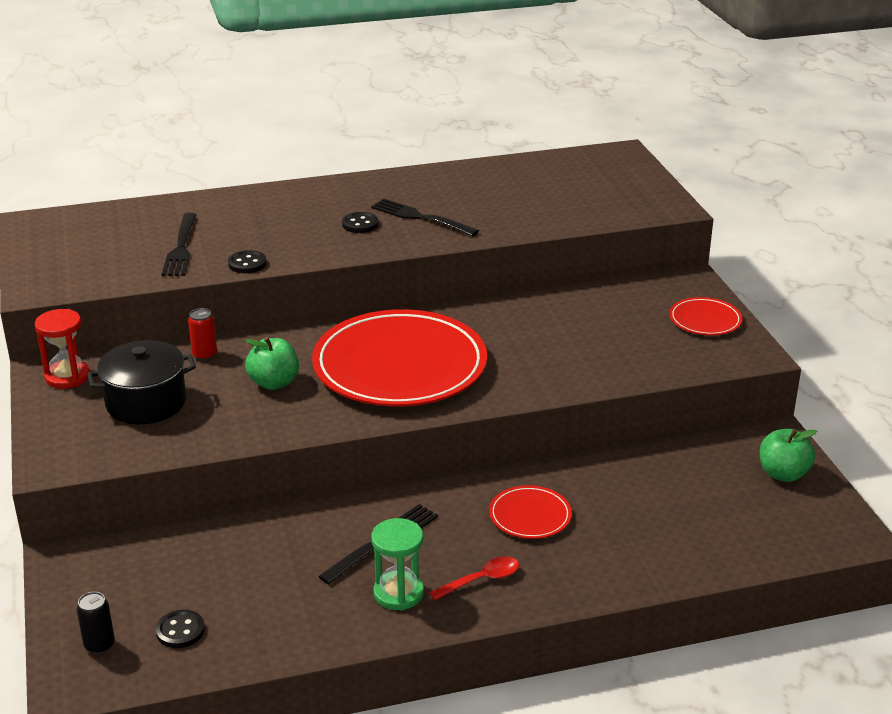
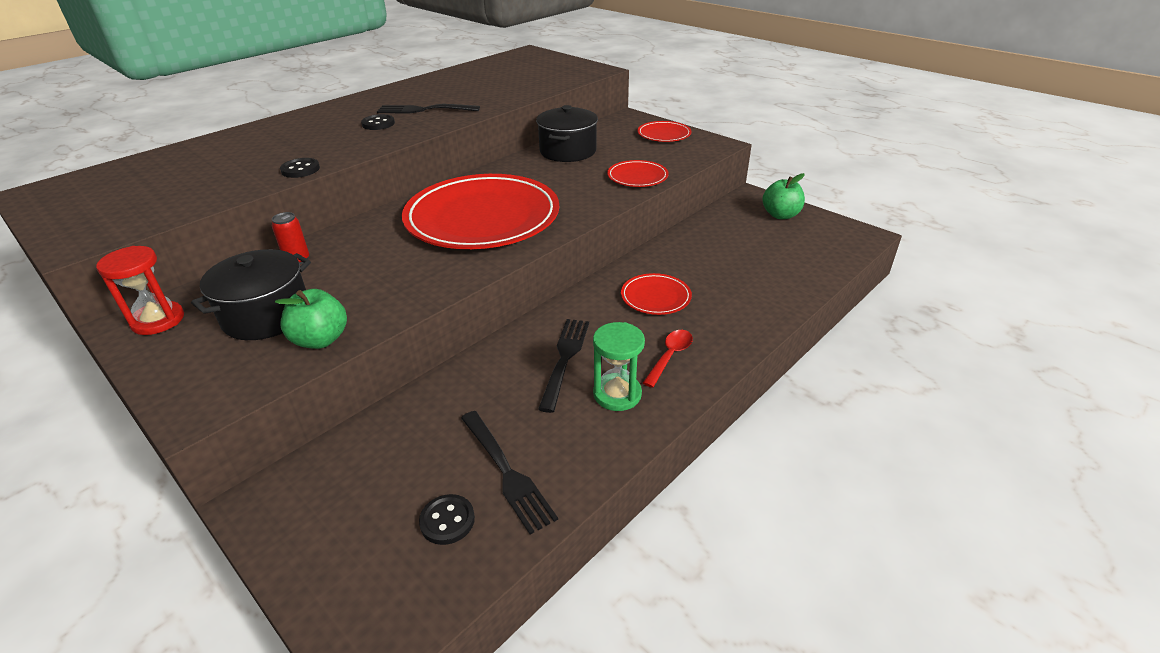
camera: 30 degrees left, 5 degrees up
(99, 645) = (368, 580): black can -> none
(181, 248) = (222, 174): black fork -> black fork (506, 472)
(274, 383) = (384, 261): green apple -> green apple (320, 340)
(566, 309) = (568, 151): none -> black pot
(608, 369) = (637, 177): none -> red plate

